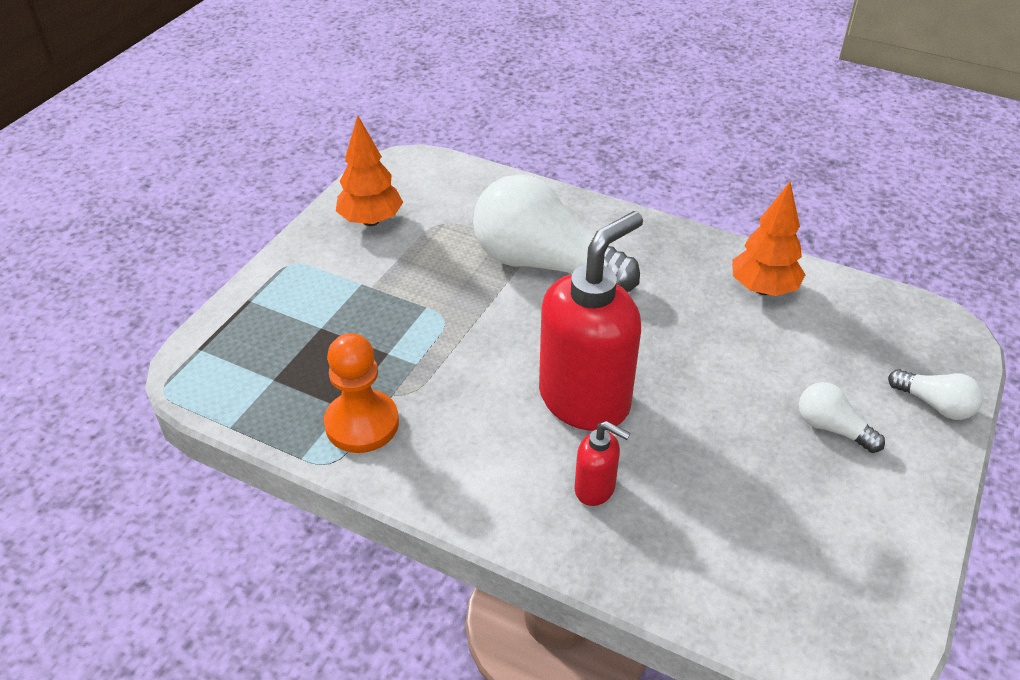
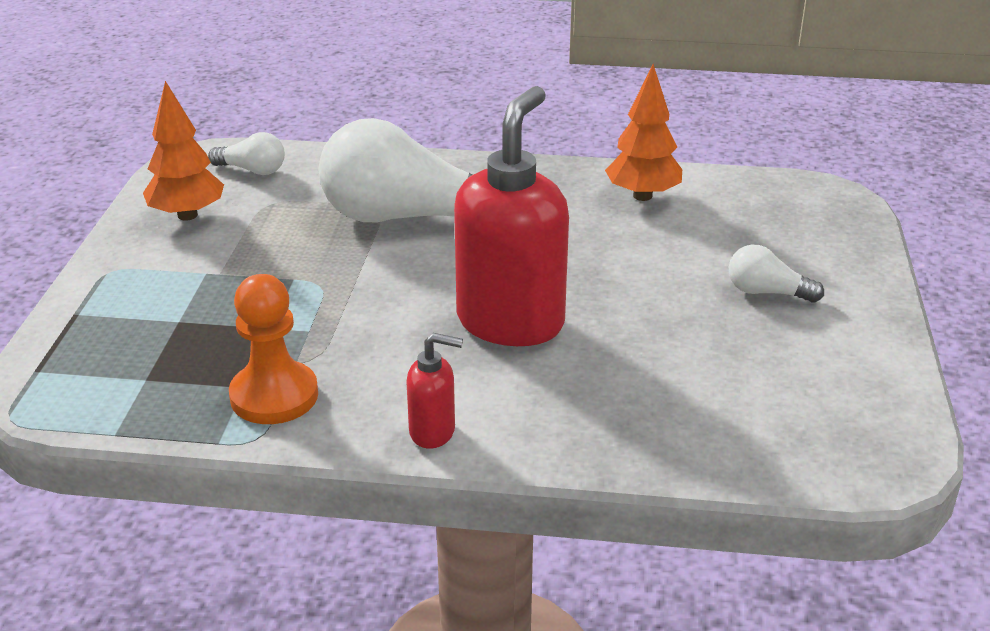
camera: 20 degrees left, 10 degrees down
(595, 489) = (561, 393): red soap dispenser -> red soap dispenser (433, 432)
(935, 404) = (850, 254): white light bulb -> white light bulb (252, 170)

